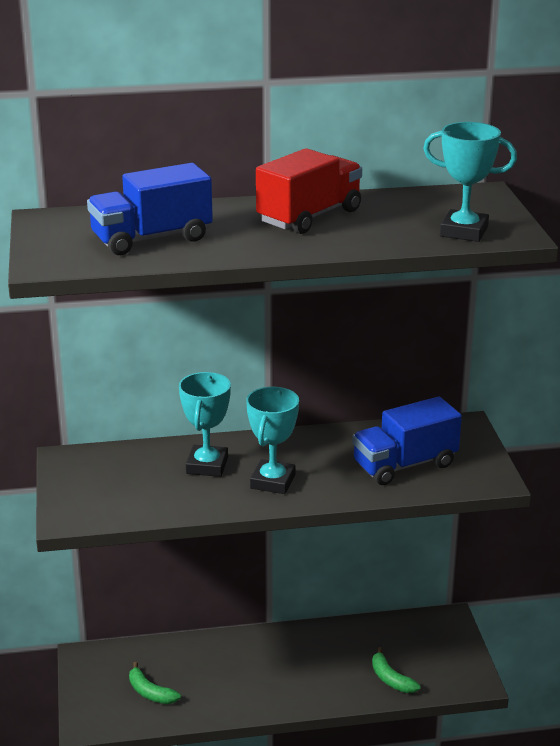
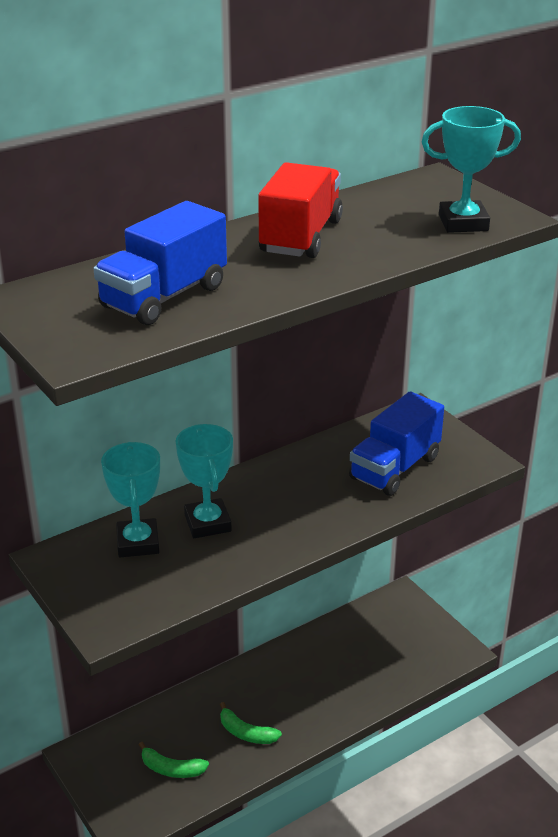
camera: 25 degrees left, 5 degrees up
(272, 481) = (286, 522): turquoise trophy -> turquoise trophy (138, 543)
(391, 679) = (388, 673): green banana -> green banana (246, 733)

